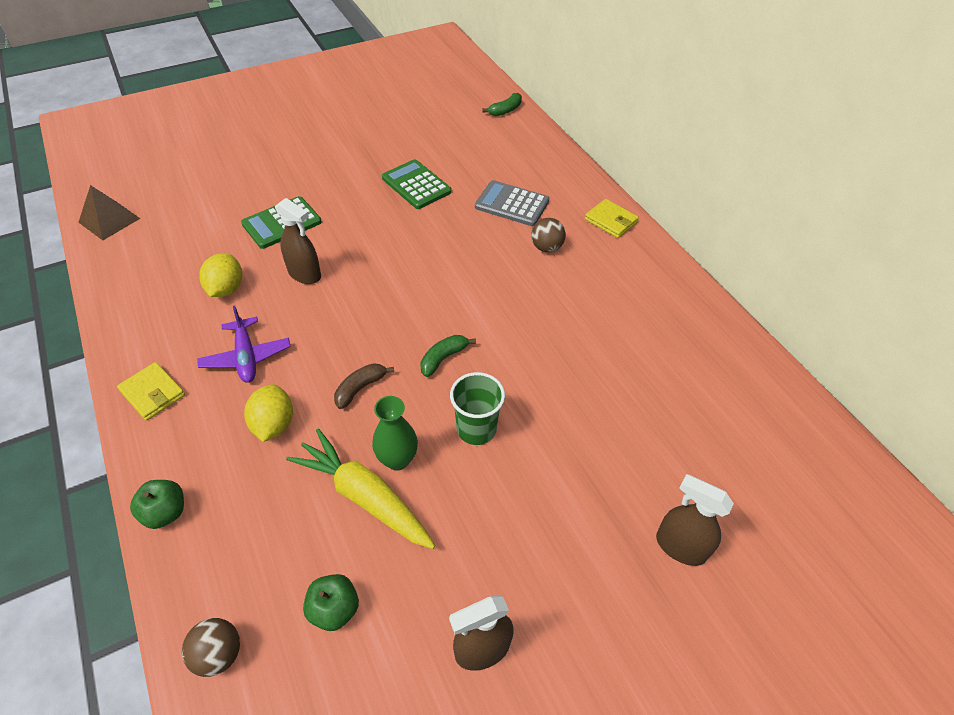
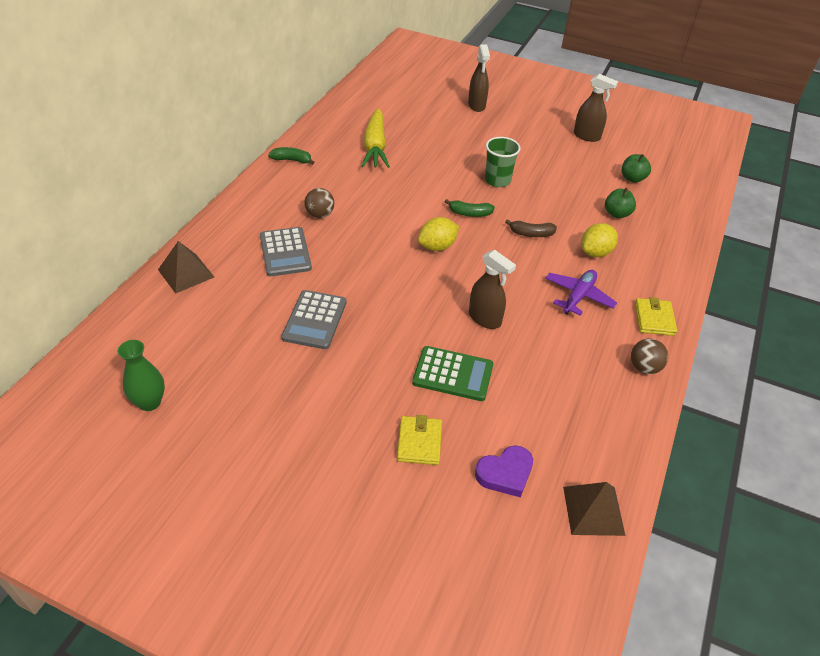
camera: 130 degrees left, 5 degrees down
(165, 512) = (685, 257): green apple -> green apple (617, 214)
(185, 200) = (505, 473): none -> purple heart
(219, 654) = (692, 198): brown ball -> brown ball (644, 367)
(226, 289) = (549, 352): yellow lemon -> yellow lemon (437, 246)
(305, 274) = (485, 319): brown spray bottle -> brown spray bottle turned 135 degrees clockwise
(365, 497) = (581, 197): yellow carrot -> yellow carrot (375, 146)
(397, 459) = (549, 197): green vase -> green vase (150, 402)
(416, 185) = (314, 320): green calculator -> grey calculator
(505, 110) = (128, 324): green banana -> green banana (292, 160)
(536, 148) = (186, 273): none -> brown pyramid
(611, 221) = (256, 197): yellow wallet -> yellow wallet (419, 442)

